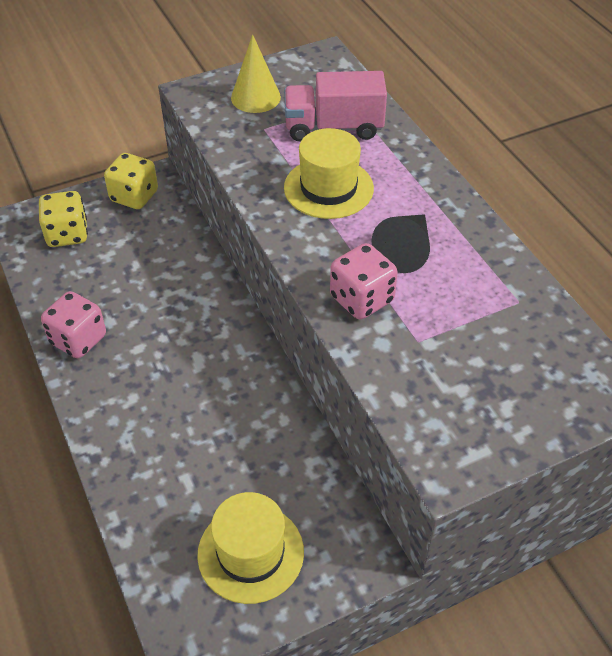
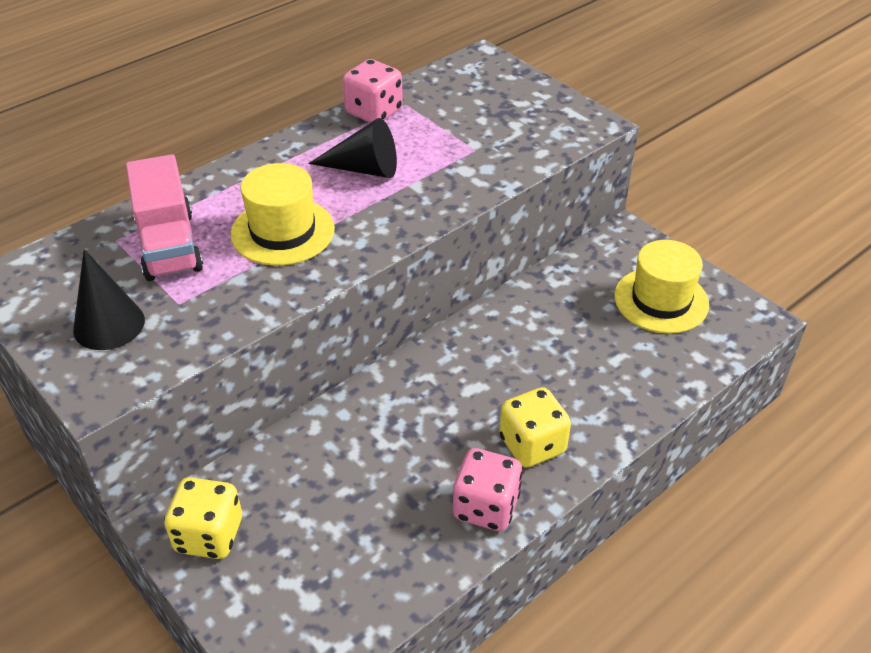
camera: 105 degrees left, 5 degrees down
(67, 234) = (304, 592): yellow dice -> yellow dice (532, 445)
(255, 97) = (109, 324): yellow cone -> black cone
(361, 299) = (439, 186): pink dice -> pink dice (374, 112)

